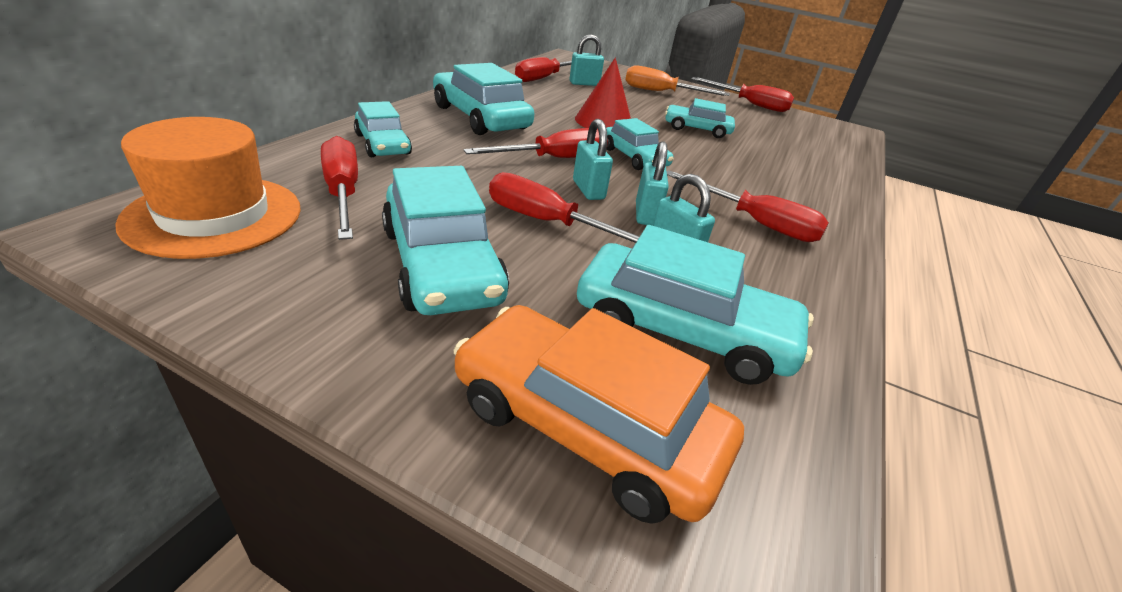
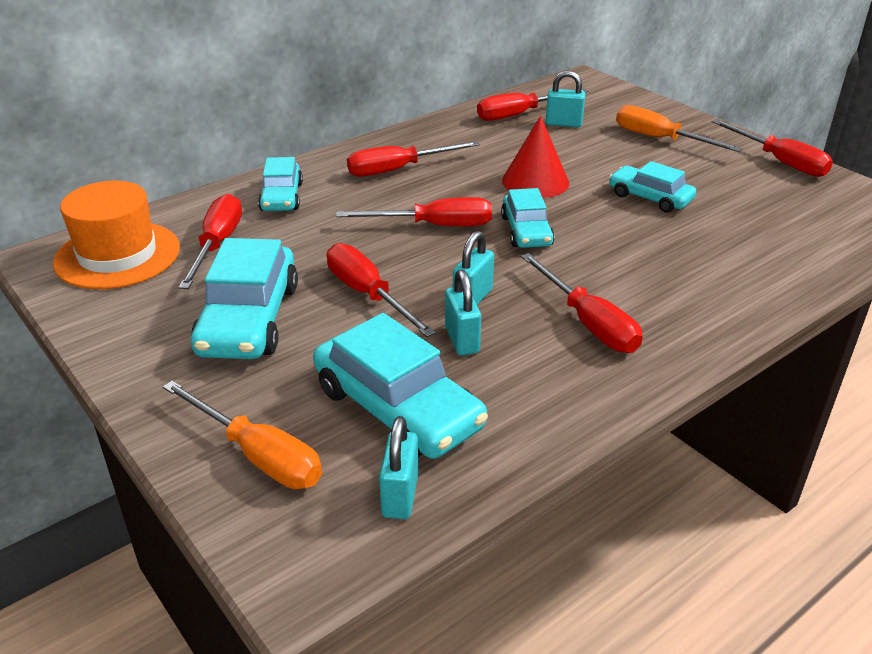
camera: 30 degrees right, 0 degrees up
(480, 118) = (398, 169): turquoise car -> red screwdriver
(586, 426) = (258, 455): orange car -> orange screwdriver
(588, 190) = (437, 265): turquoise padlock -> turquoise padlock (400, 496)

